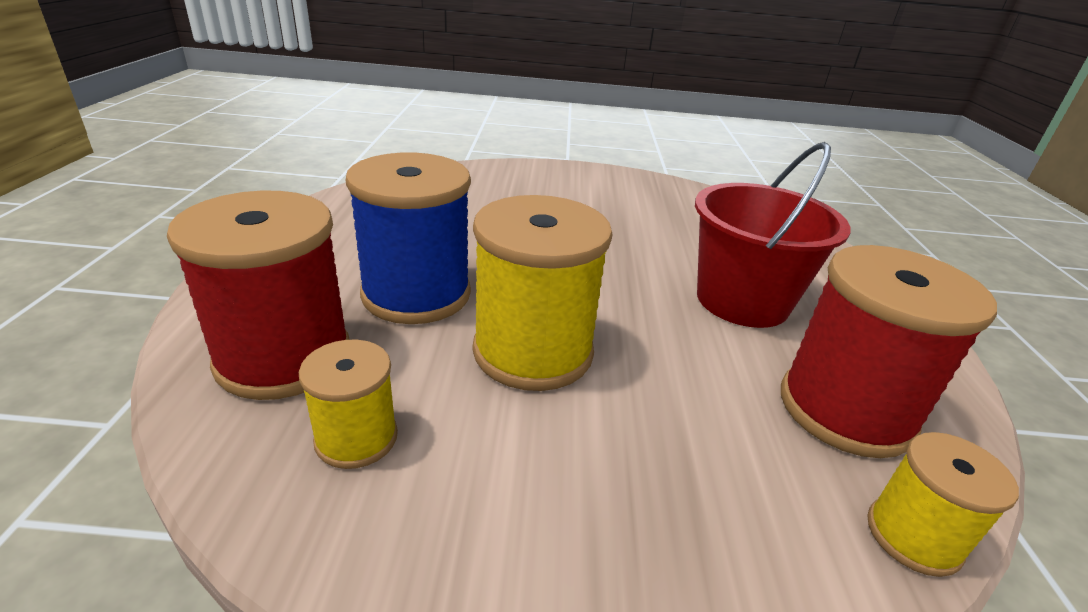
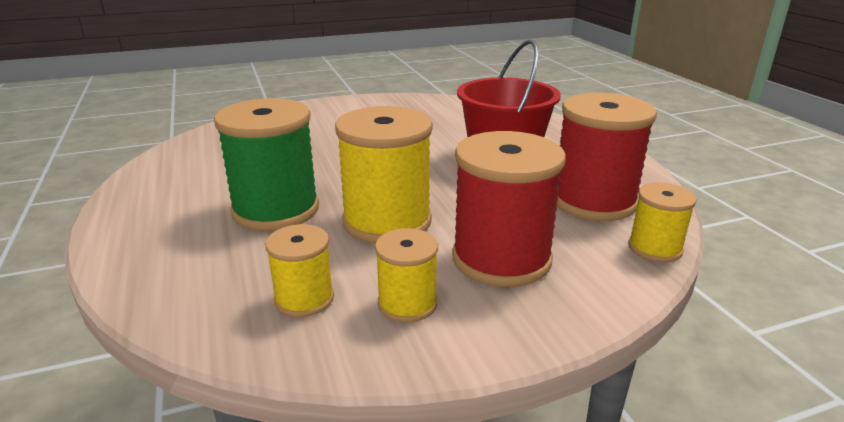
camera: 20 degrees left, 5 degrees down
(284, 357) = (207, 272): red spool -> red spool (501, 258)
(416, 294) = (276, 210): blue spool -> green spool
(475, 497) = (407, 304): none -> yellow spool

